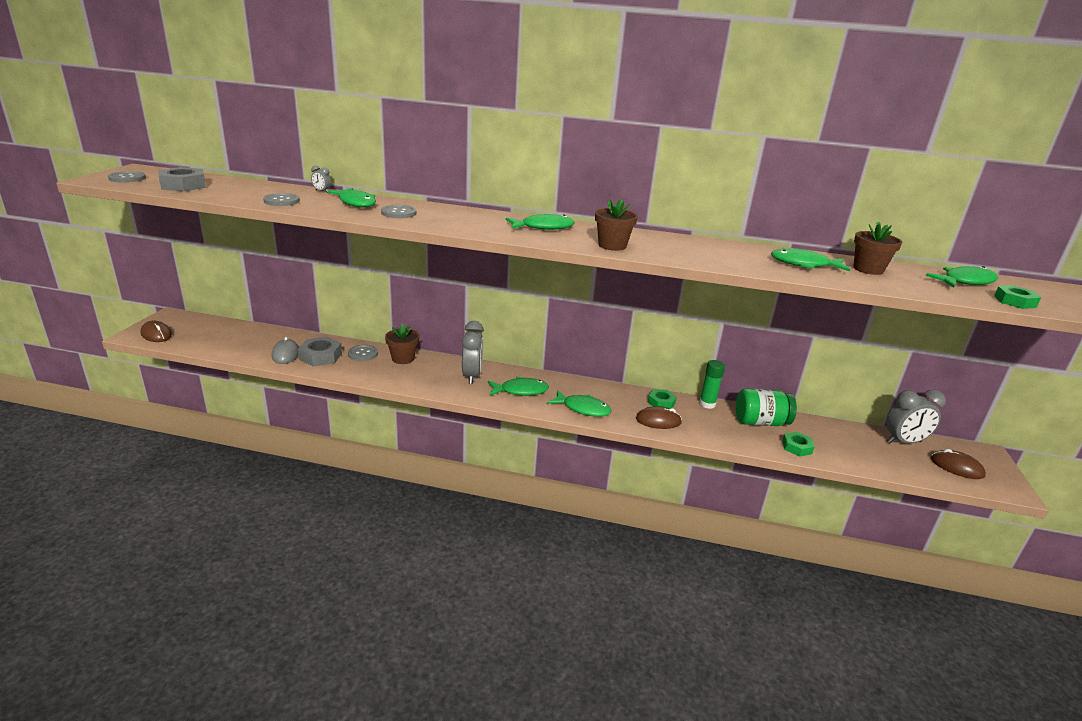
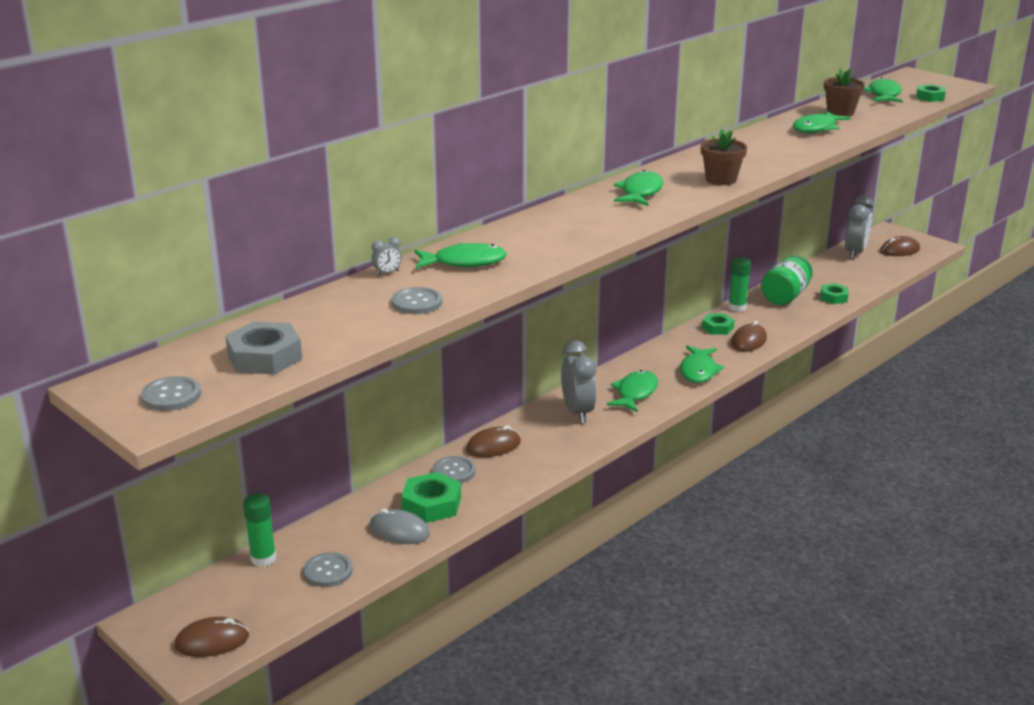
camera: 55 degrees left, 0 degrees up
(238, 327) = (263, 558): none -> green glue stick
(320, 356) = (432, 504): grey nut -> green nut
(398, 213) = (530, 247): grey button -> grey button (328, 571)
(403, 358) = (493, 446): brown flower pot -> brown mouse
(472, 376) = (577, 412): grey clock -> grey clock turned 45 degrees clockwise
(583, 409) = (698, 371): green fish -> green fish turned 135 degrees clockwise

